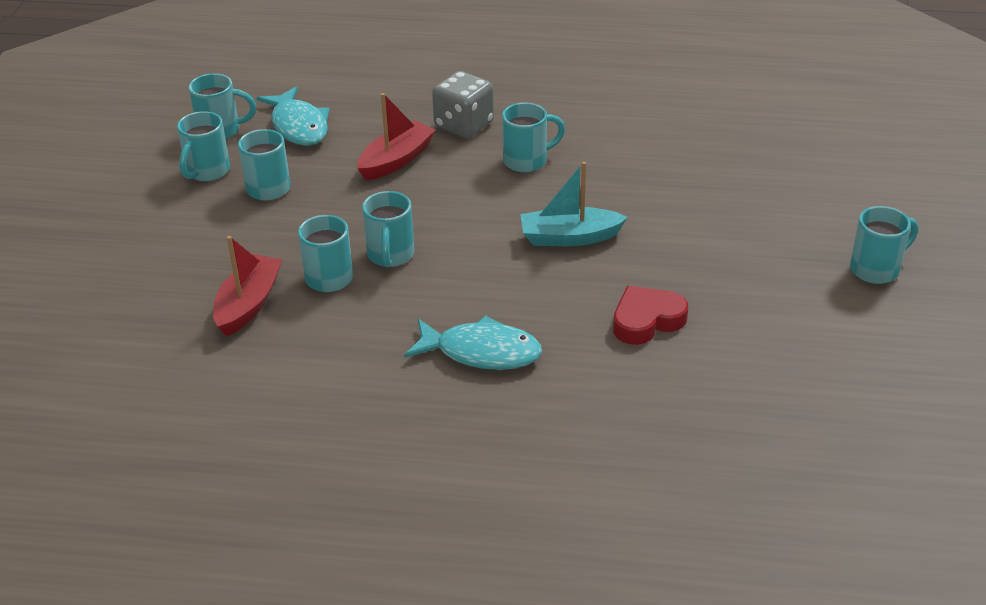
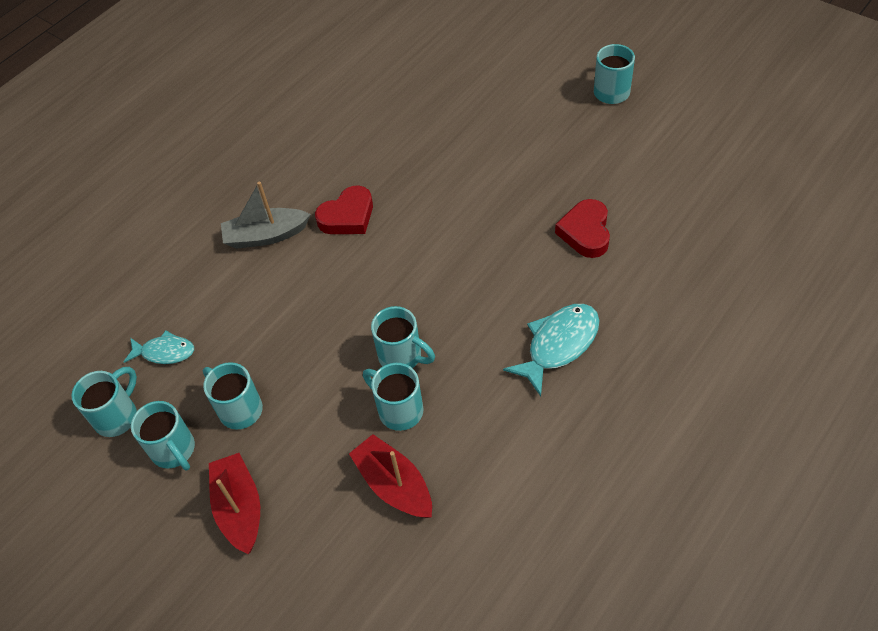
camera: 55 degrees left, 15 degrees up
(298, 126) = (165, 352): turquoise fish -> turquoise fish, size x0.63
(396, 160) = (276, 301): red boat -> red boat (239, 508)
(464, 125) = (266, 236): grey dice -> grey boat
(527, 161) = (347, 216): turquoise mug -> red heart
(569, 237) = (462, 233): turquoise boat -> none

